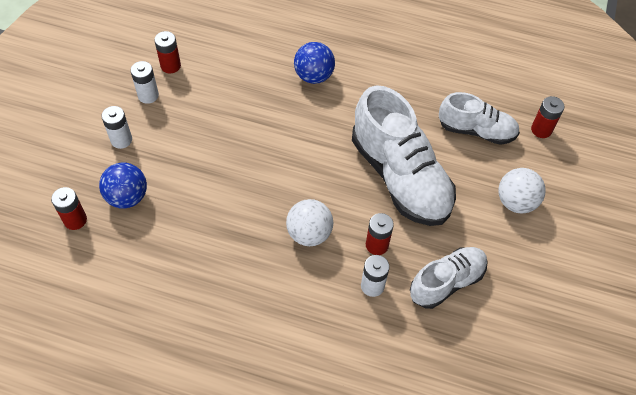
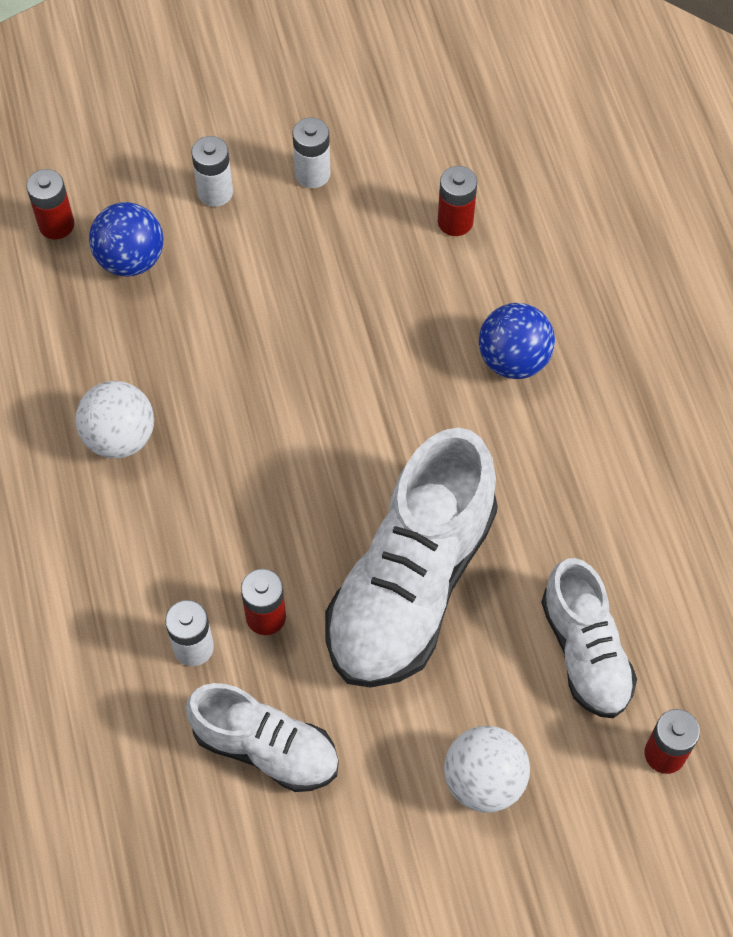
camera: 60 degrees right, 5 degrees up
(170, 66) = (385, 166): red battery -> red battery (455, 221)
(309, 233) = (224, 516): white ball -> white ball (120, 437)

